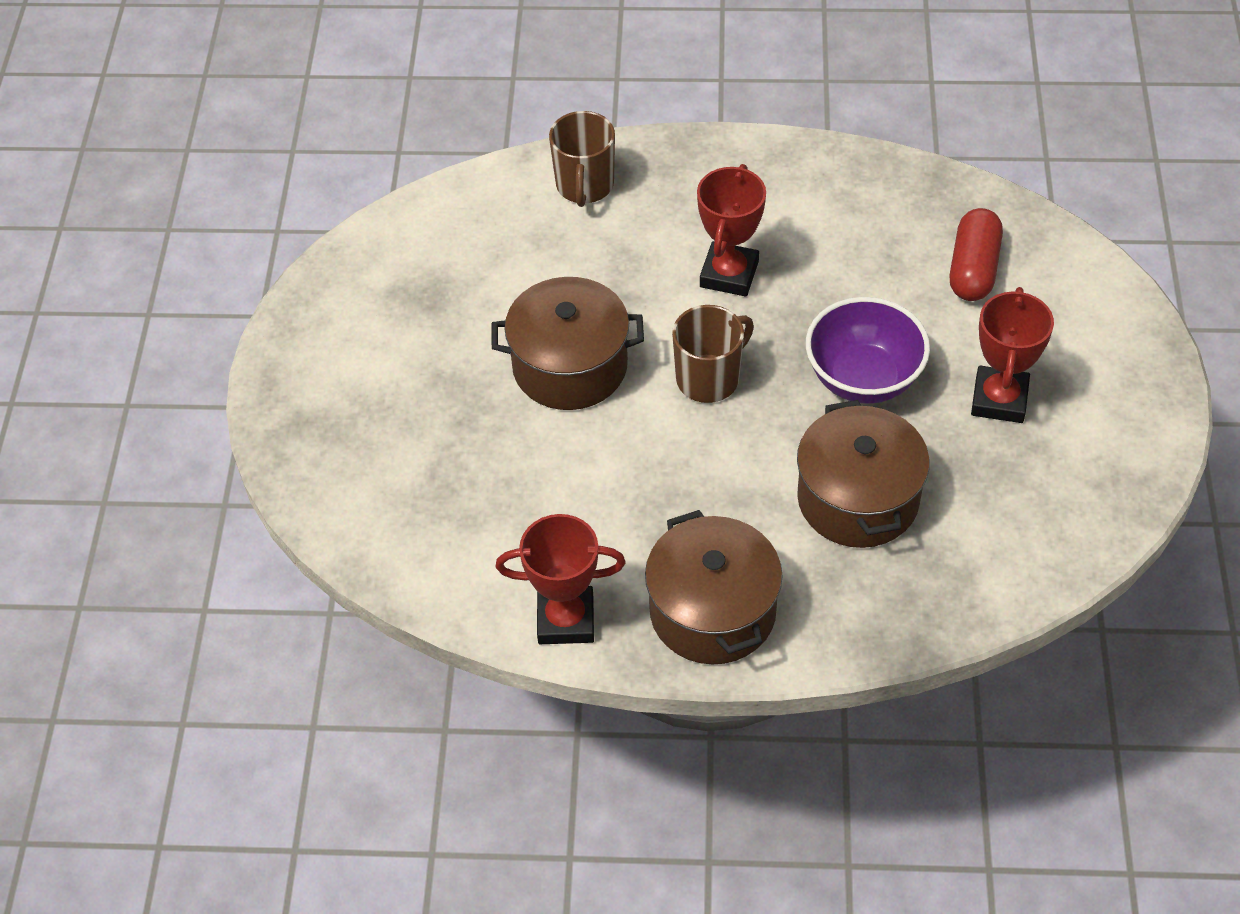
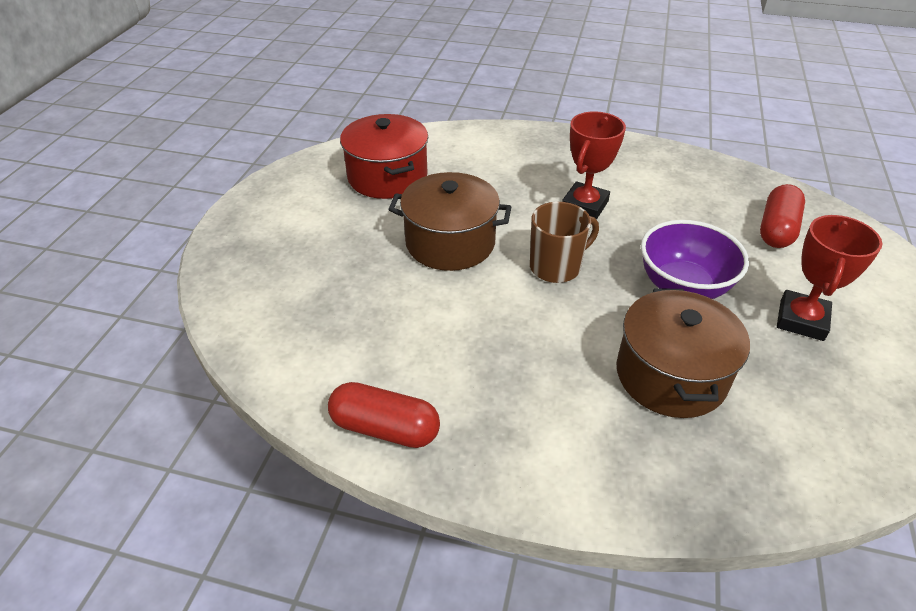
camera: 10 degrees right, 10 degrees down
(455, 272) = (387, 177): none -> red pot
(566, 620) = (385, 428): red trophy -> red capsule
(584, 185) = (493, 145): brown mug -> none
(712, 611) = (521, 447): brown pot -> none

